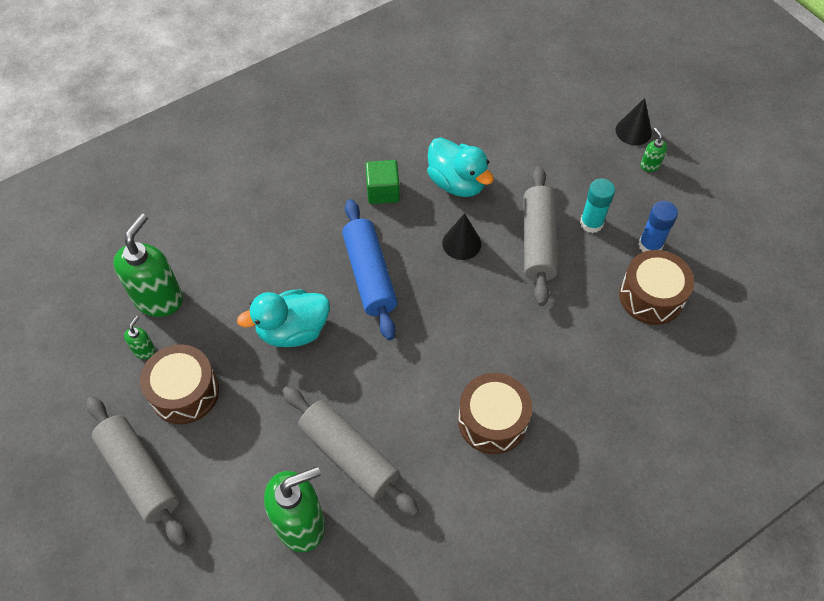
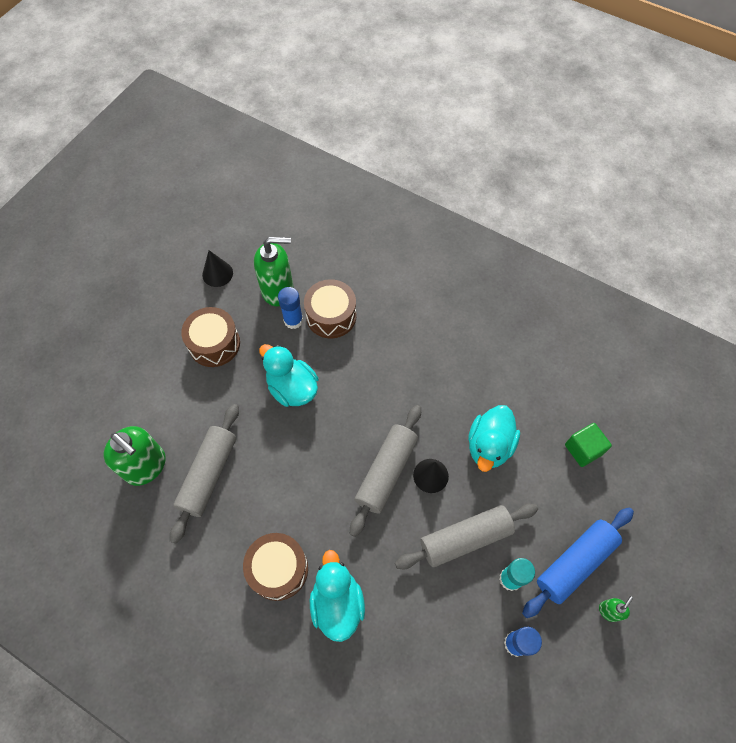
camera: 65 degrees right, 5 degrees up
(140, 474) = (146, 348): grey rolling pin -> grey rolling pin (386, 472)
(144, 350) = (235, 303): green soap dispenser -> none
(209, 298) = (293, 320): none -> blue glue stick
(369, 275) = (365, 419): blue rolling pin -> blue rolling pin (575, 563)
(383, 191) = (448, 392): green cube -> green cube (583, 449)
(551, 378) = (337, 603): none -> turquoise duck
(633, 131) = (640, 580): black cone -> black cone (217, 273)
(651, 296) = (460, 664): brown drum -> brown drum (331, 316)

